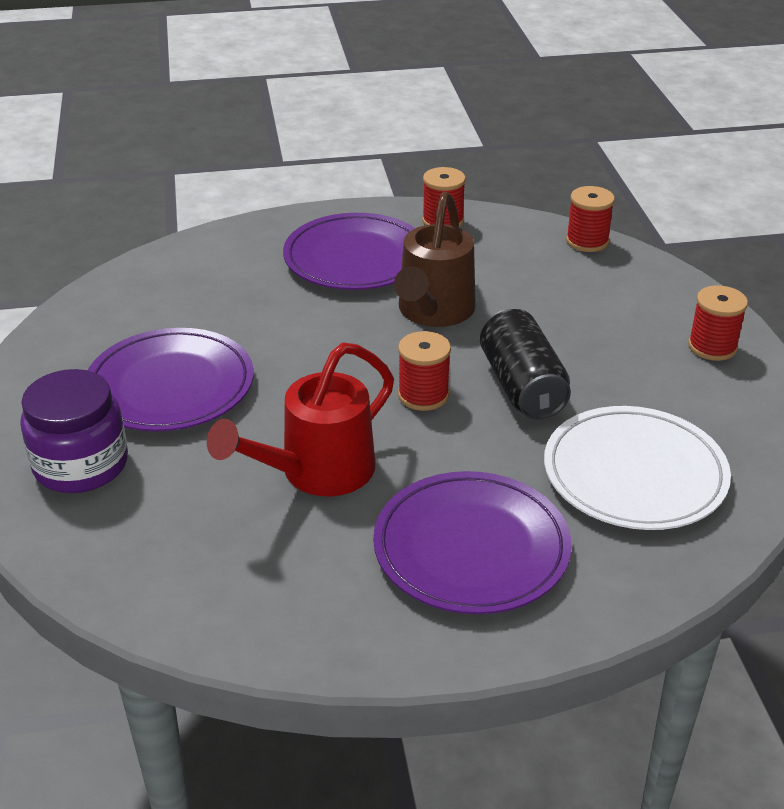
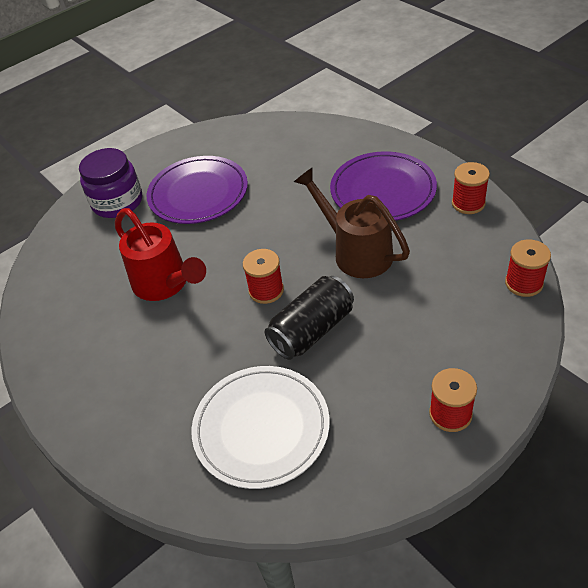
camera: 65 degrees right, 10 degrees up
(317, 472) = (165, 284): red watering can -> red watering can turned 150 degrees counterclockwise
(433, 312) = (356, 252): brown watering can -> brown watering can turned 60 degrees clockwise
(471, 548) = (141, 379): purple plate -> none

